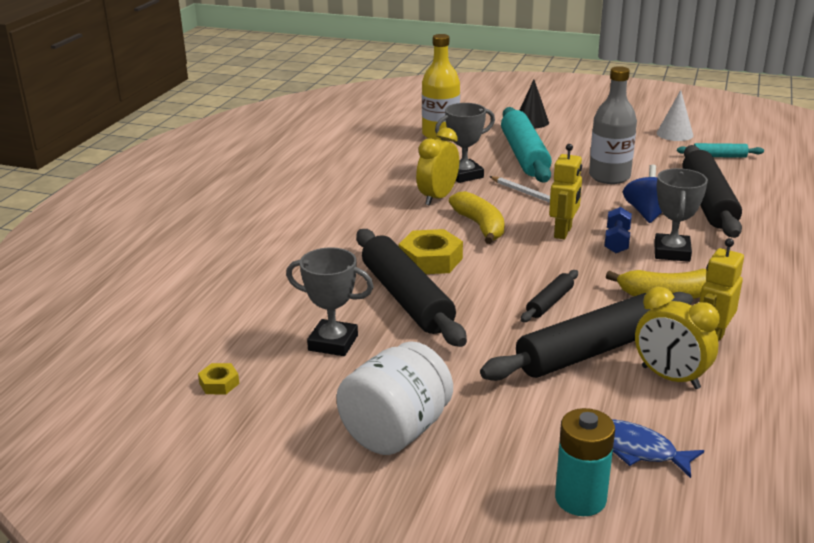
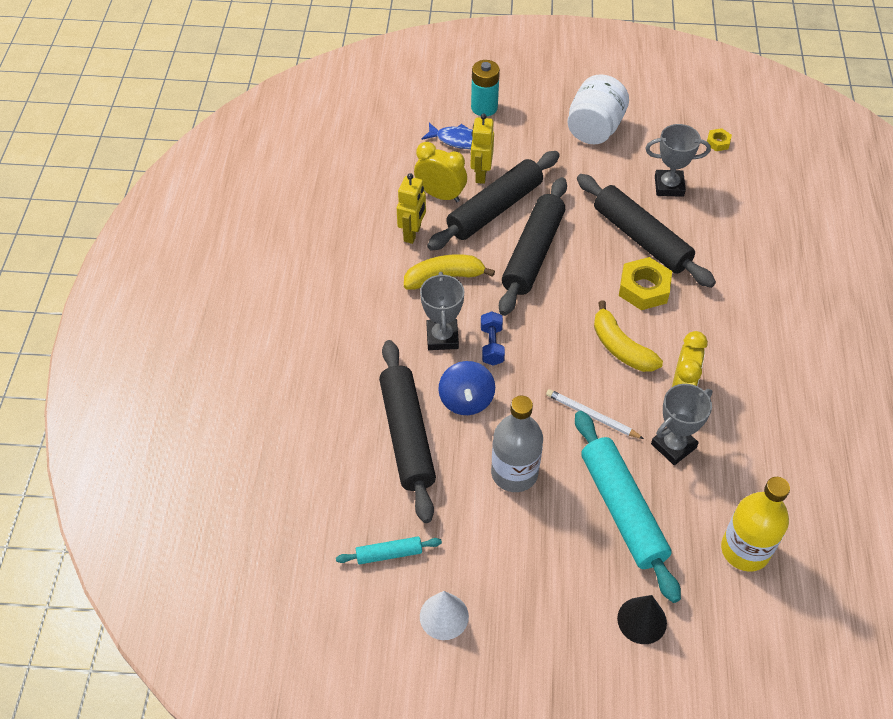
camera: 165 degrees right, 25 degrees up
(550, 302) = (533, 253): black rolling pin -> black rolling pin, size x2.13
(563, 232) = (542, 351): yellow robot -> yellow robot (480, 174)

